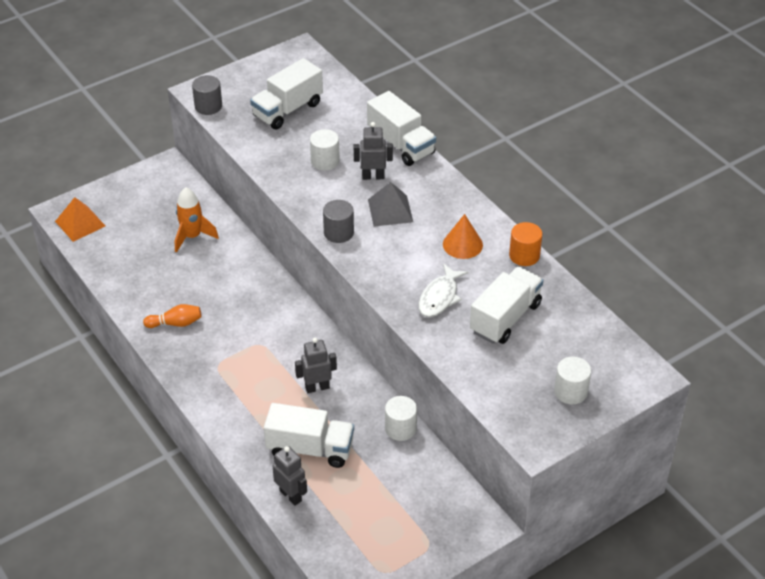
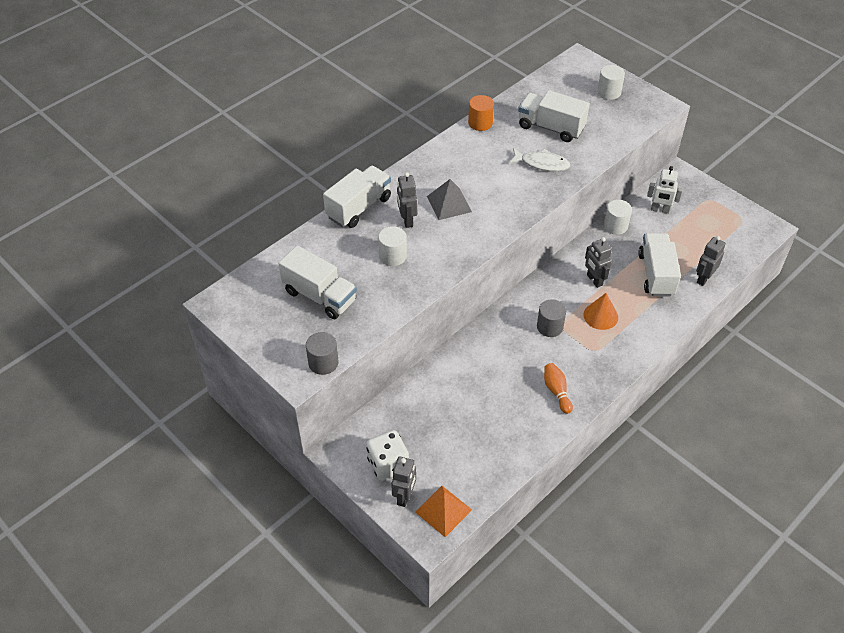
camera: 100 degrees left, 5 degrees up
(105, 201) = (404, 496): none -> grey robot
(141, 195) = (388, 464): none -> white dice
(192, 237) = (440, 404): orange rocket -> none
(338, 232) = (486, 232): grey cylinder -> grey cylinder (550, 327)
(420, 483) = (660, 210): none -> white robot
(462, 244) = (478, 157): orange cone -> orange cone (600, 316)

